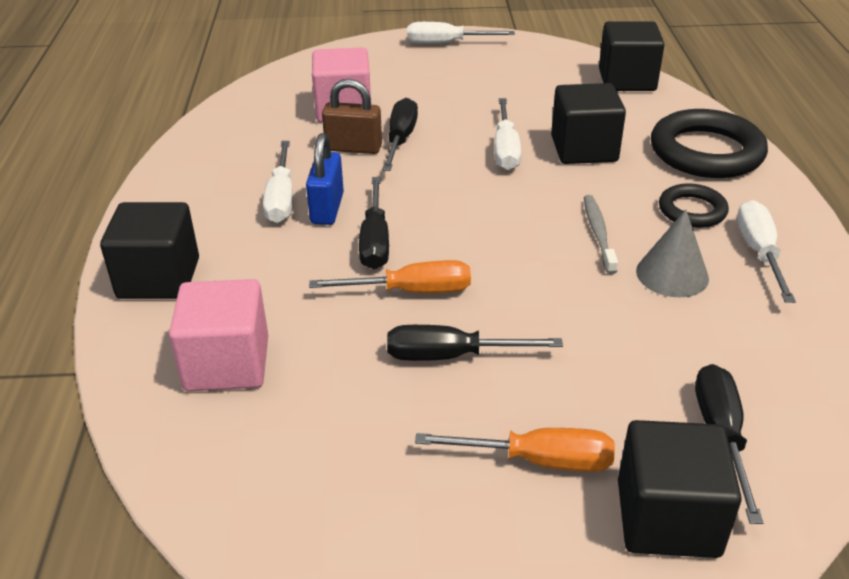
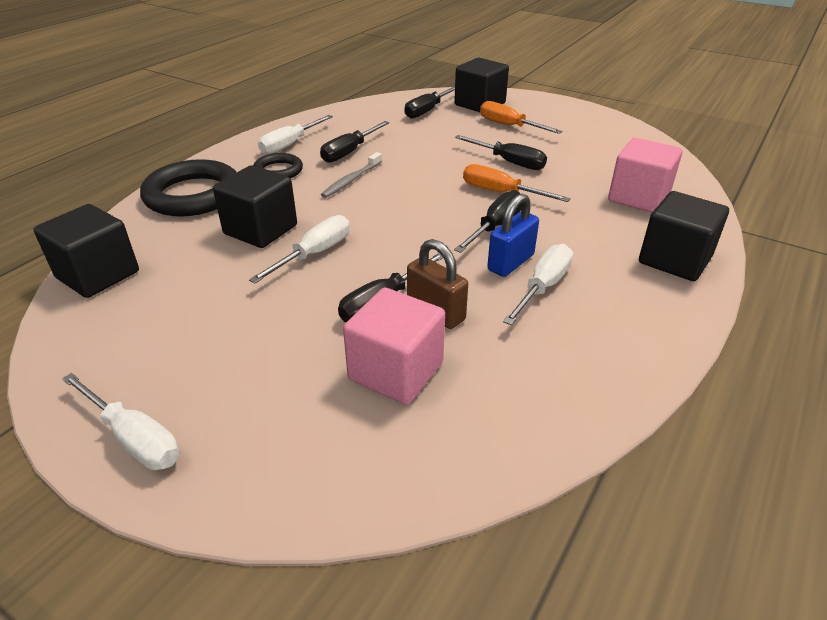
camera: 145 degrees left, 0 degrees up
(672, 274) = (349, 152): grey cone -> black screwdriver

